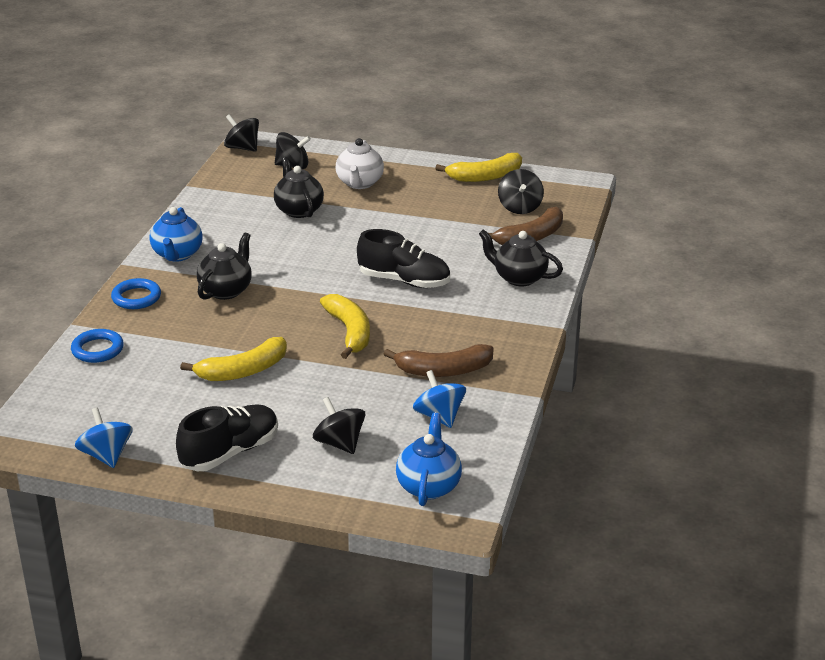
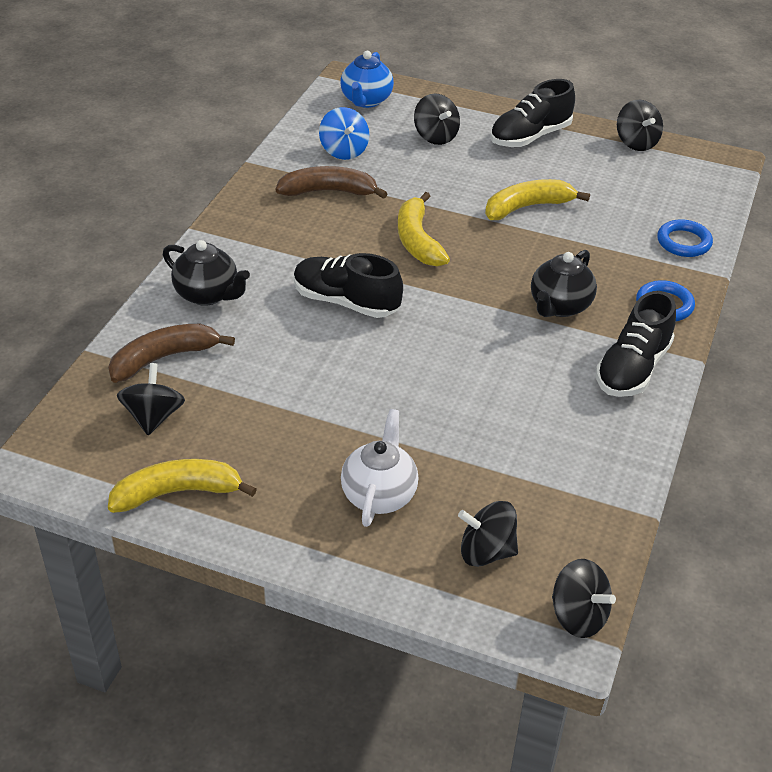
camera: 175 degrees left, 10 degrees up
(106, 455) = (636, 142): blue spinning top -> black spinning top
(177, 255) = (632, 368): blue teapot -> black shoe
(298, 210) = (475, 440): black teapot -> none

